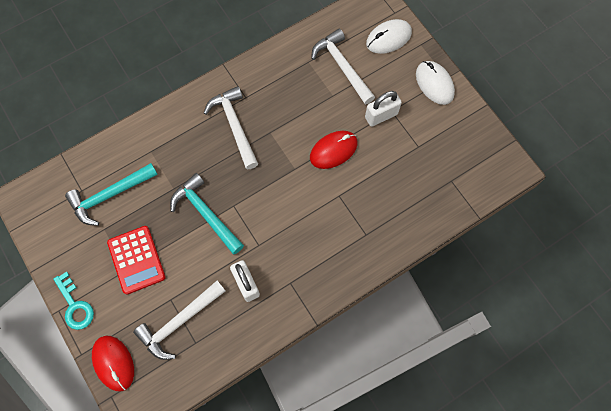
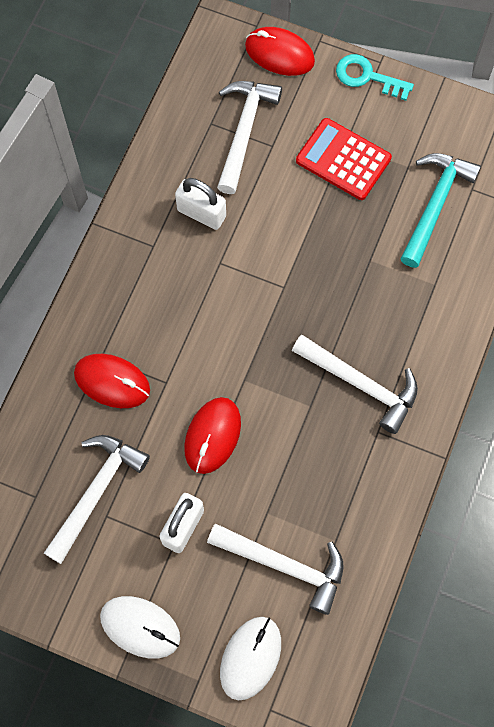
camera: 145 degrees right, 0 degrees up
(206, 213) = (308, 257): turquoise hammer -> none
(369, 216) = (112, 382): none -> red mouse
(416, 162) = (96, 492): none -> white hammer

